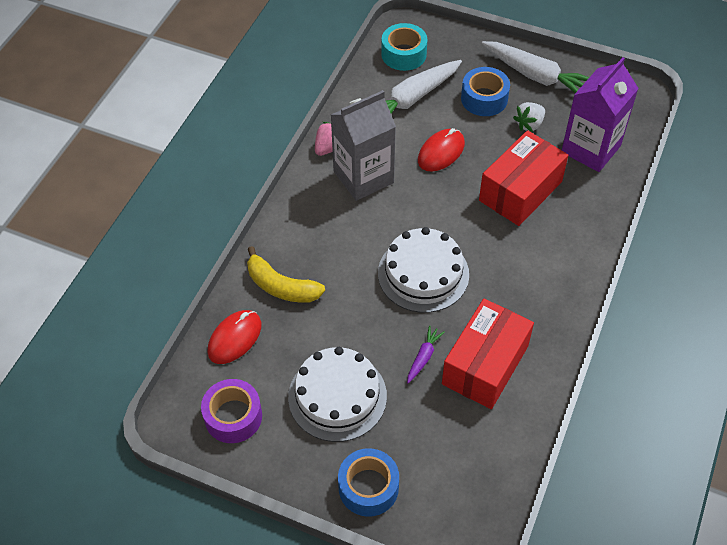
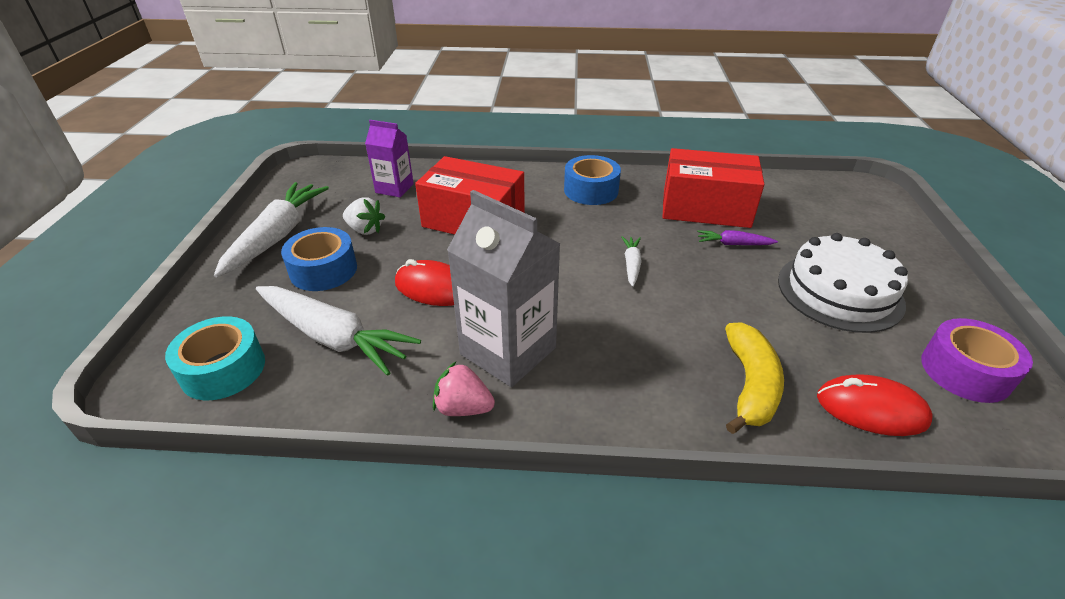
camera: 110 degrees left, 15 degrees down
(368, 487) = (901, 248): blue tape -> blue tape (591, 190)
(423, 274) = (631, 265): white cake -> white carrot
(591, 149) = (394, 188): purple carton -> purple carton, size x0.58

